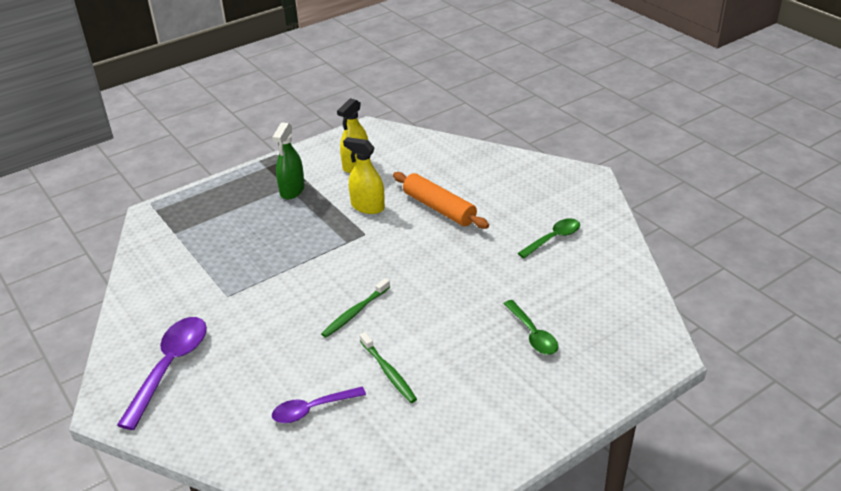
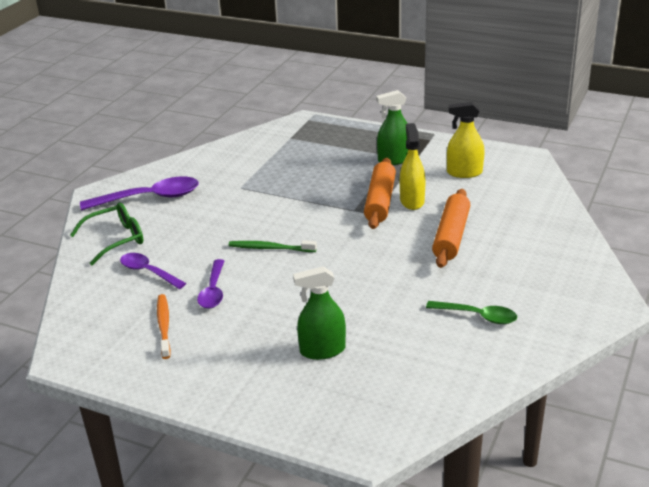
camera: 60 degrees right, 5 degrees down
(224, 418) = (115, 239): none -> green glasses
(349, 223) = (380, 201): none -> orange rolling pin
(388, 372) = (213, 291): green toothbrush -> purple spoon
(415, 424) = (164, 325): none -> orange toothbrush
(532, 334) = (322, 350): green spoon -> green spray bottle

